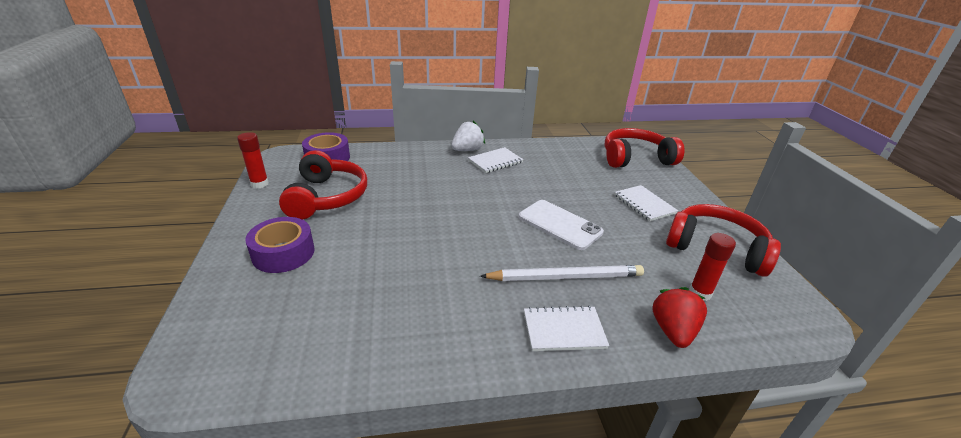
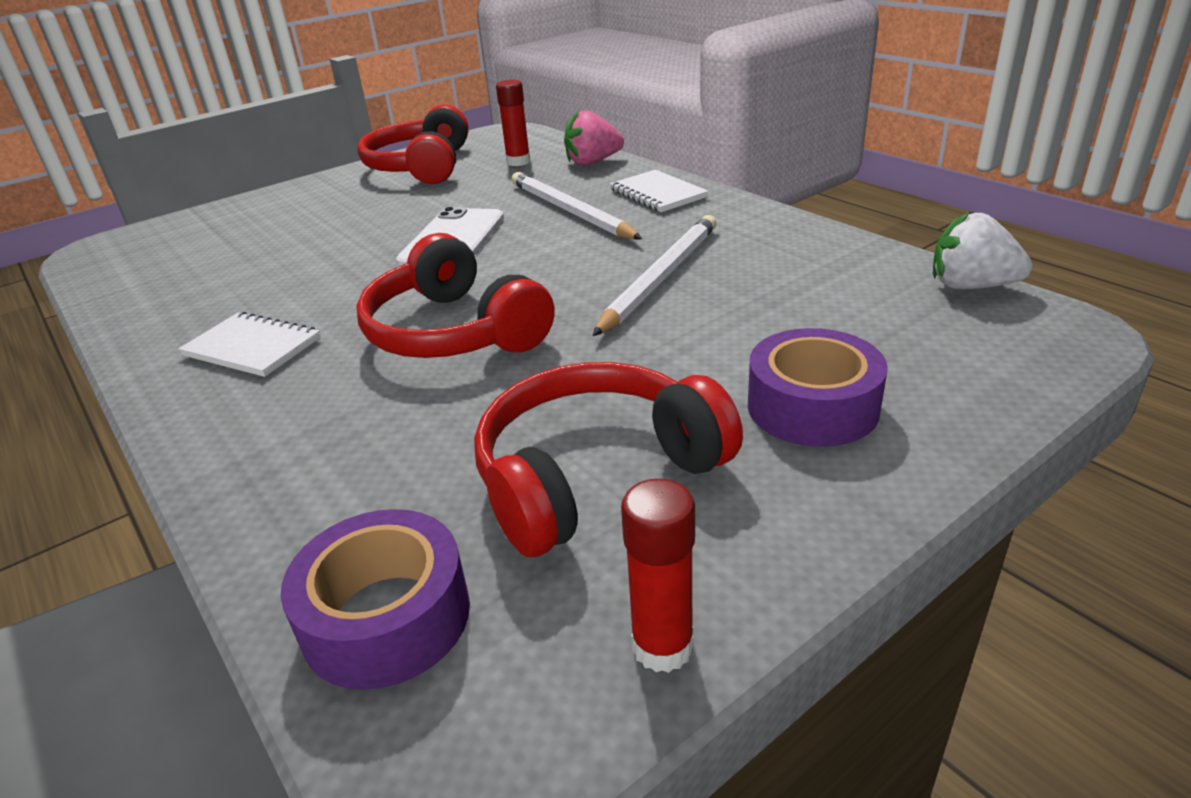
camera: 115 degrees left, 0 degrees up
(434, 269) = (661, 277): none -> white pencil
(467, 150) = (200, 400): white strawberry -> white strawberry (971, 286)
(635, 158) = (167, 240): red headphones -> red headphones (454, 331)
(644, 204) = (341, 209): white notebook -> none
(673, 331) = (592, 162): red strawberry -> pink strawberry

